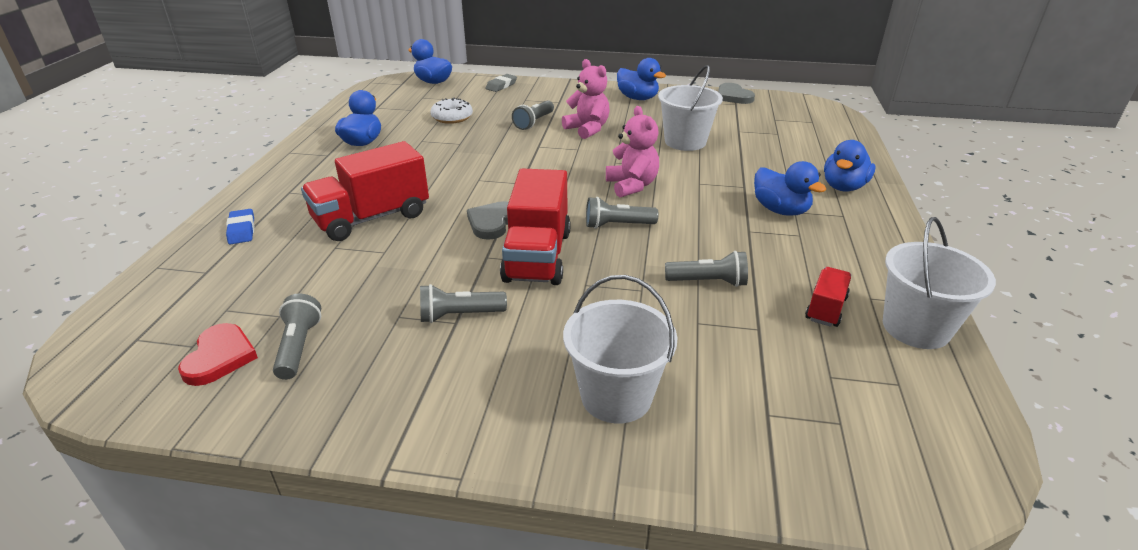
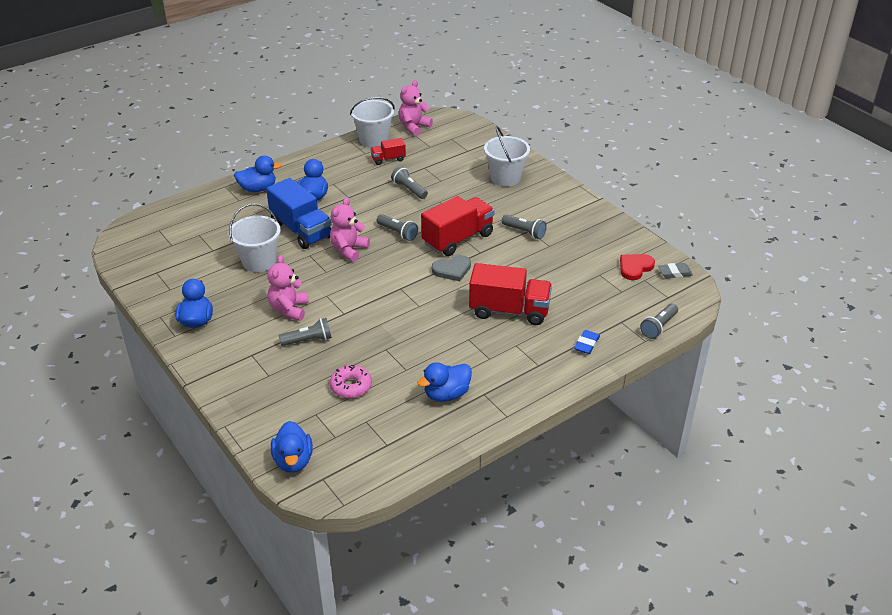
camera: 135 degrees left, 5 degrees up
(299, 347) = (600, 254): grey flashlight -> grey flashlight (658, 327)
(452, 117) = (351, 386): white donut -> pink donut
(501, 86) = (252, 411): grey eraser -> grey eraser (674, 273)
(711, 177) = (301, 230): none -> blue truck
(733, 96) = (139, 280): grey heart -> none
(935, 400) = (414, 127): none -> pink teddy bear

